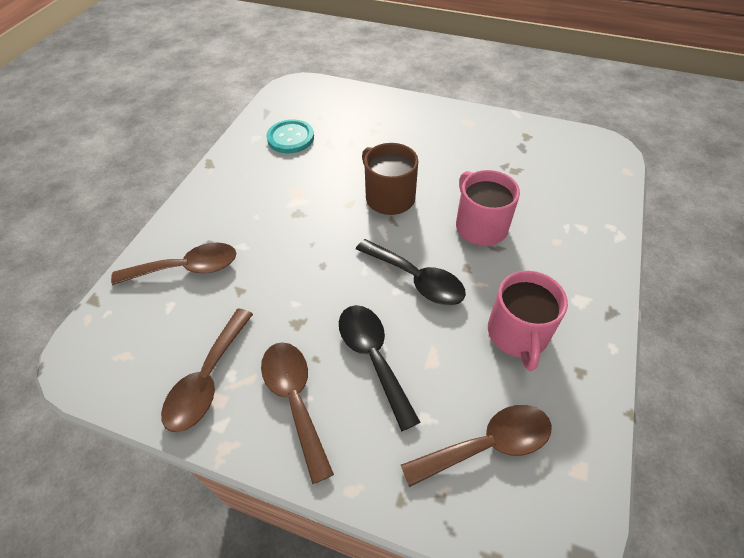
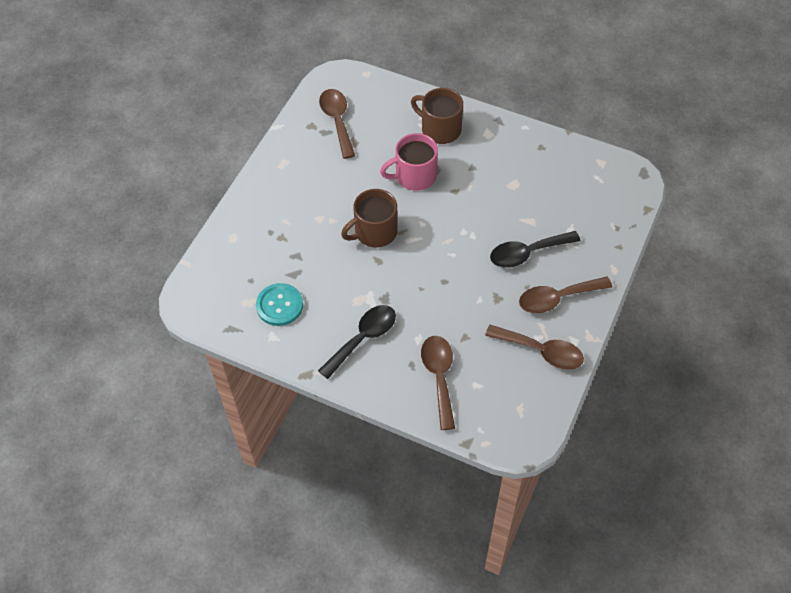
camera: 85 degrees left, 5 degrees up
(416, 279) = (463, 222): black spoon -> black spoon (363, 338)
(487, 445) = (587, 201): brown spoon -> brown spoon (337, 121)
(518, 334) = (513, 172): pink mug -> none
(567, 246) = (440, 129): none -> brown mug

